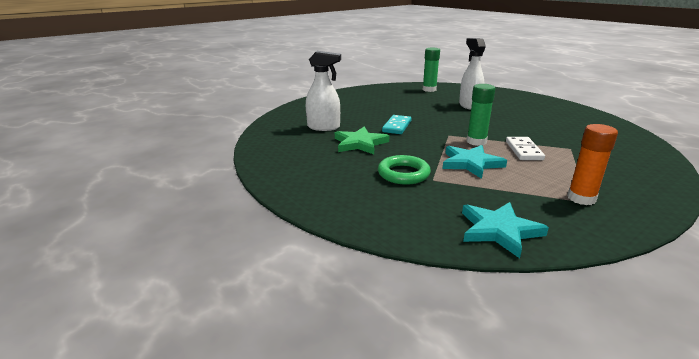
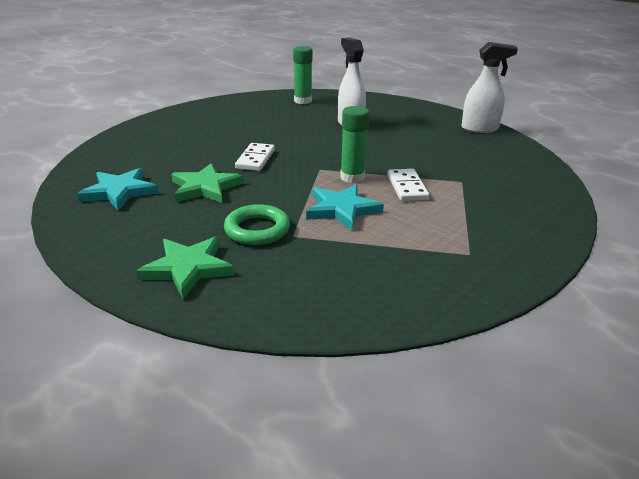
camera: 10 degrees left, 5 degrees up
(324, 127) = (159, 165): white spray bottle -> white spray bottle (480, 129)
(351, 197) = (188, 268): none -> green star
(397, 126) = (255, 159): turquoise domino -> white domino
(499, 230) = (363, 301): turquoise star -> turquoise star (119, 192)
(581, 198) = (462, 250): orange glue stick -> none

